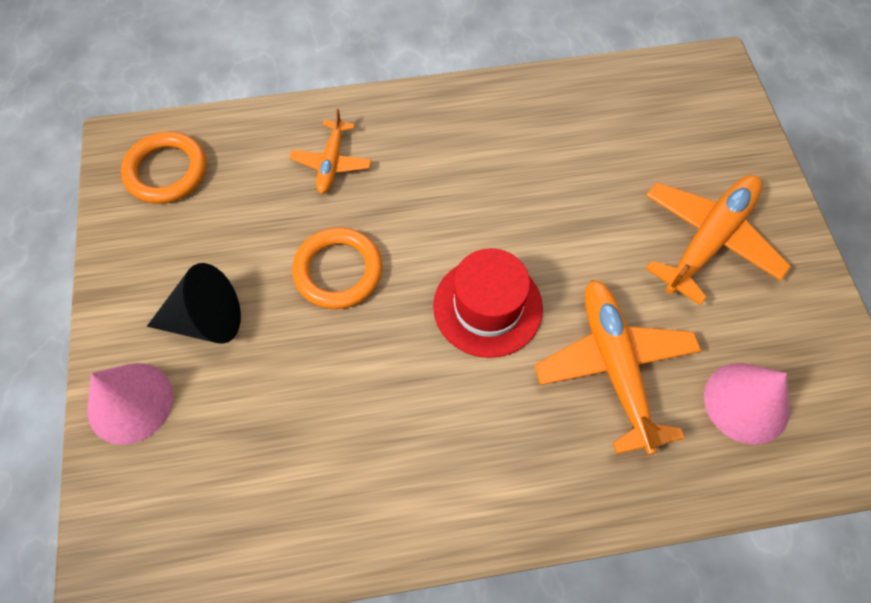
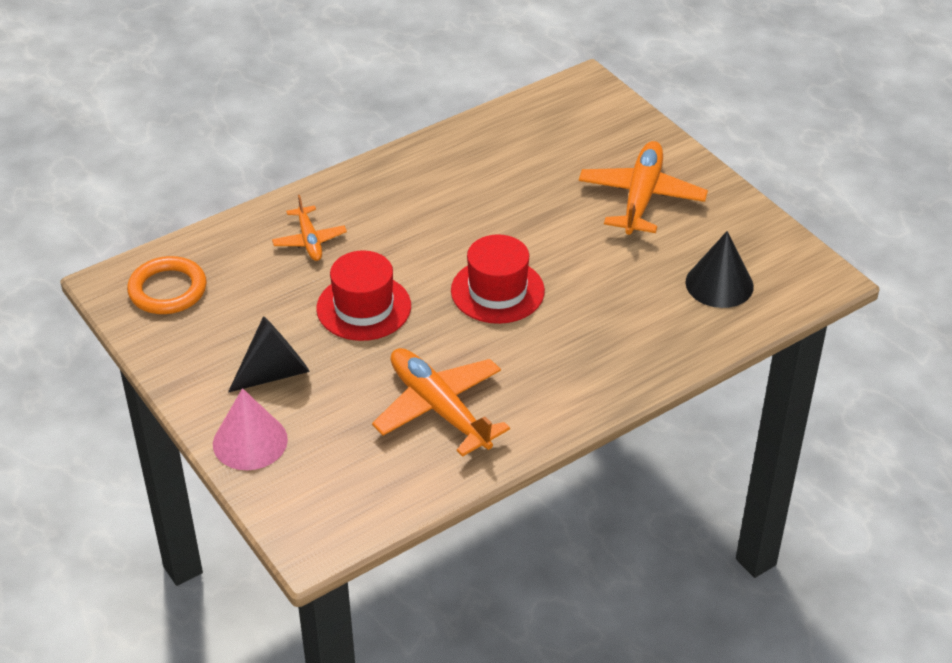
camera: 25 degrees left, 20 degrees down
(338, 271) = (363, 307): orange ring -> red hat
(615, 368) = (615, 295): orange plane -> orange plane (439, 409)
(746, 402) = (719, 284): pink cone -> black cone

